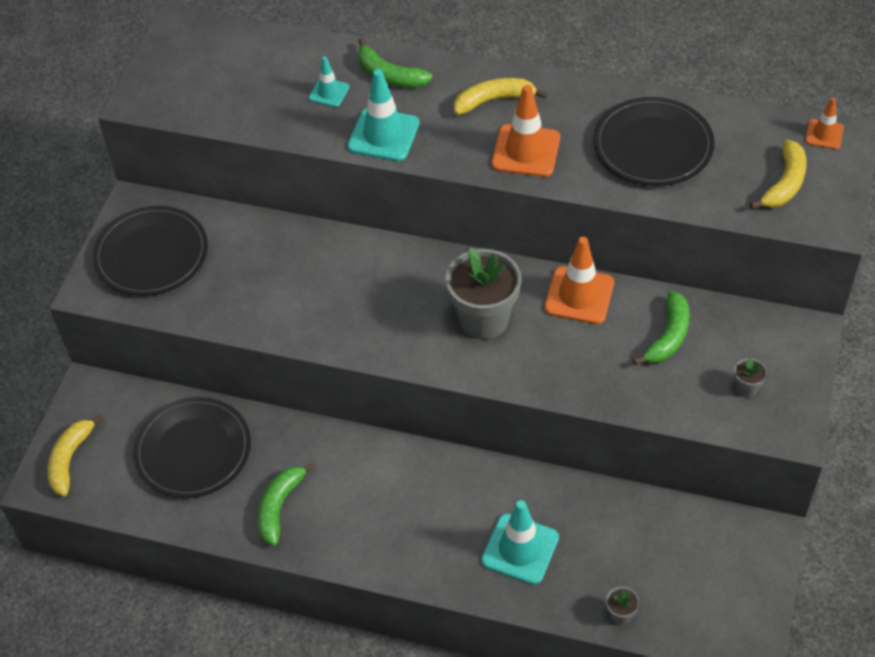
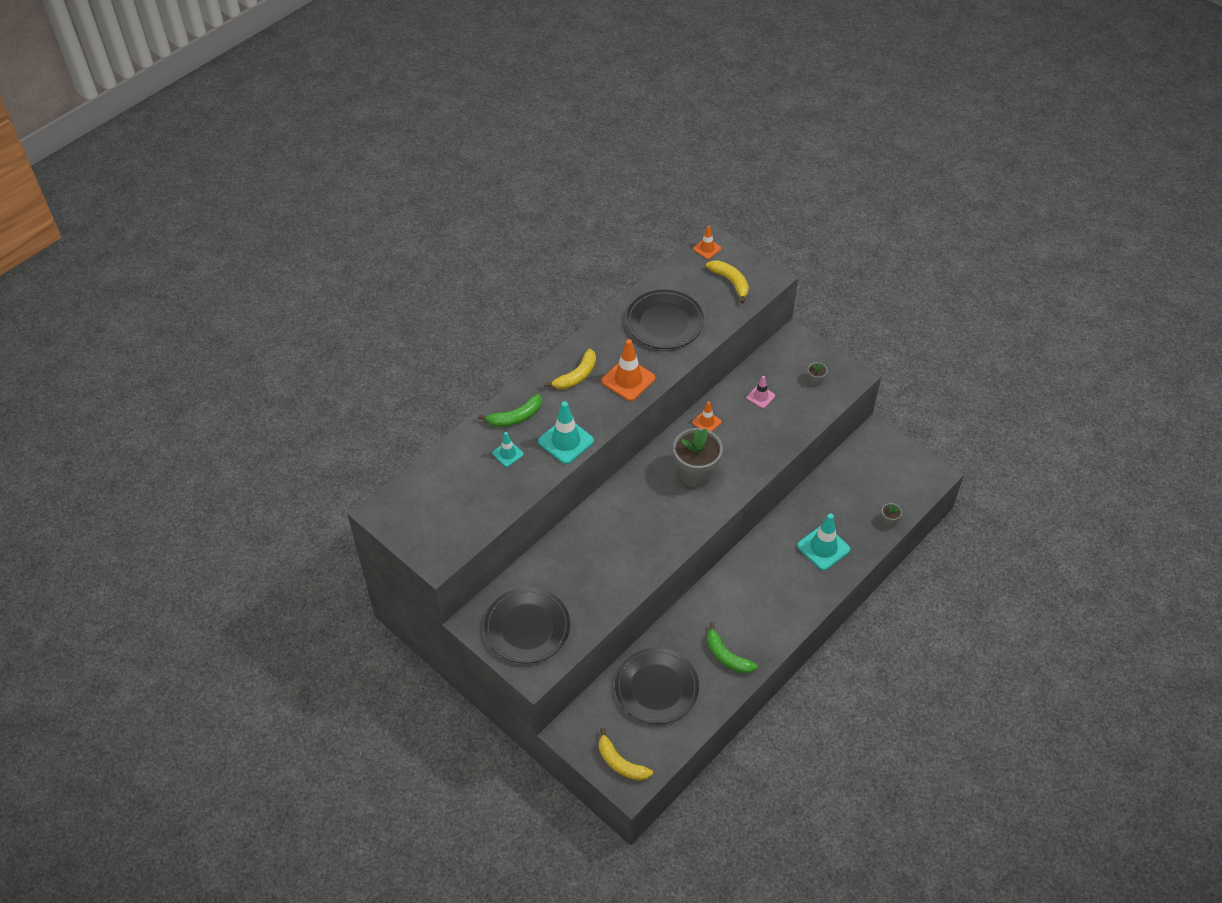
camera: 65 degrees left, 0 degrees up
(494, 101) = (576, 376): yellow banana -> yellow banana turned 150 degrees counterclockwise
(579, 295) = (706, 422): orange traffic cone -> orange traffic cone, size x0.56
(668, 336) = (760, 396): green banana -> pink traffic cone

